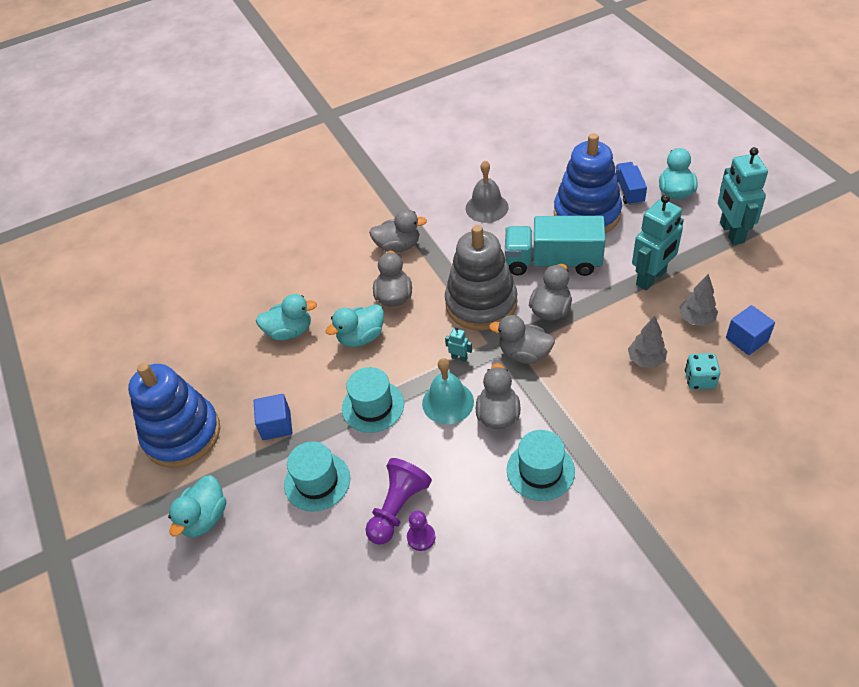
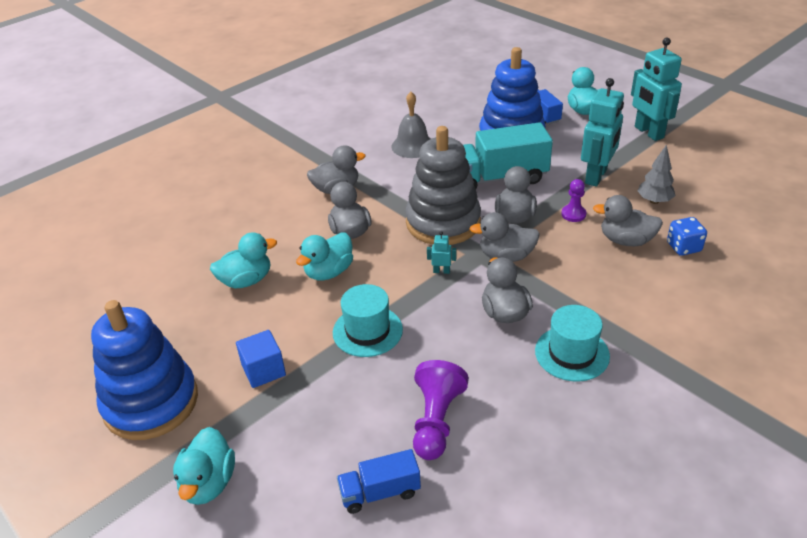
camera: 20 degrees left, 10 degrees down
(317, 481) = (333, 415): turquoise hat -> none
(329, 561) = (380, 492): none -> blue truck
(421, 537) = (475, 444): purple pawn -> purple pawn (573, 214)
(448, 402) = (447, 312): turquoise bell -> none
(646, 360) = (626, 240): grey tree -> grey duck
(699, 380) = (683, 247): turquoise dice -> blue dice
(746, 339) = (707, 208): blue cube -> none

